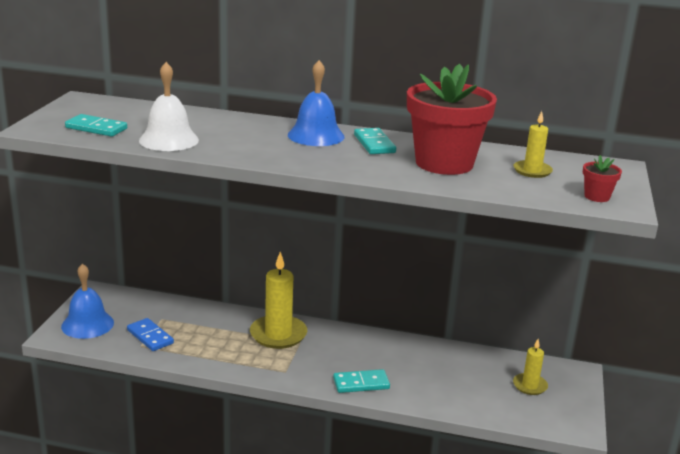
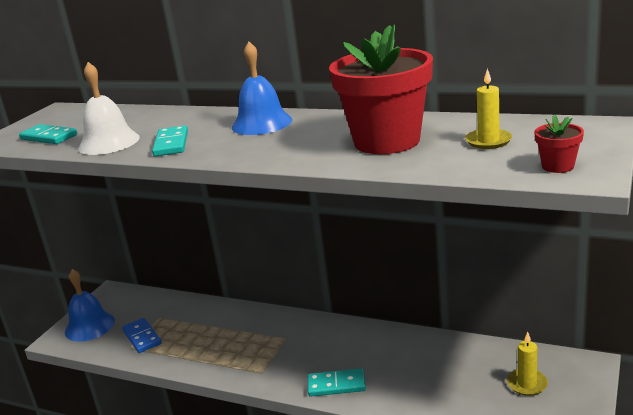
camera: 15 degrees right, 0 degrees up
(278, 334) = (266, 330): yellow candle -> none
(374, 144) = (320, 126): turquoise domino -> turquoise domino (171, 144)

